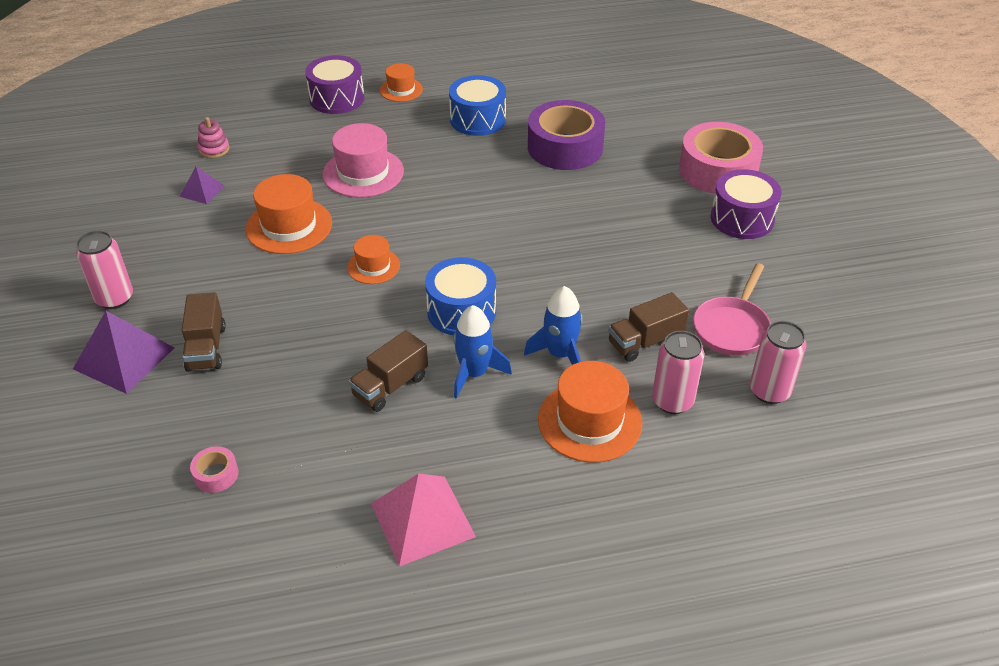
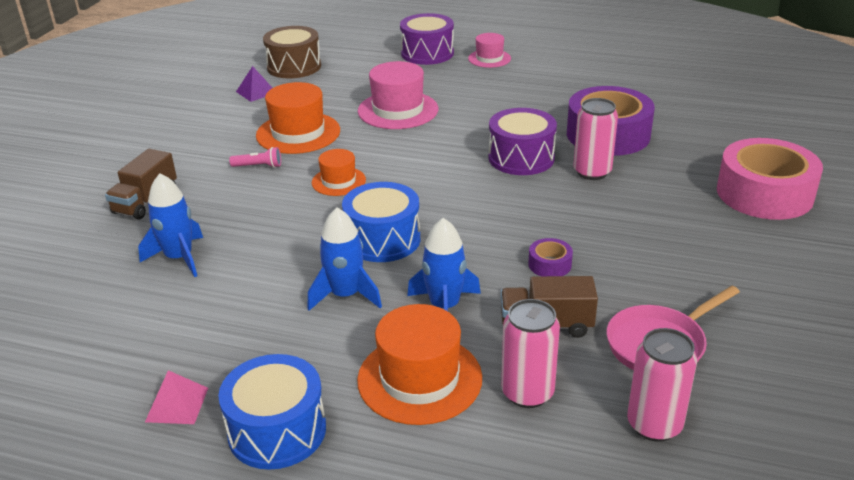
camera: 30 degrees right, 10 degrees down
(114, 298) = (118, 147): pink can -> pink can (592, 172)
(124, 358) = (80, 190): purple pyramid -> none
(214, 149) = (294, 66): pink stacking toy -> brown drum
(216, 474) = (54, 298): pink tape -> none
(283, 274) = (258, 166): none -> pink flashlight
(296, 392) = (179, 258): none -> blue rocket
(390, 386) = (260, 280): brown truck -> none
(401, 90) = (489, 58): orange hat -> pink hat
(422, 519) = (177, 404): pink pyramid -> pink pyramid, size x0.55
(478, 119) = (540, 94): blue drum -> blue drum (277, 431)
(610, 288) = (549, 264): none -> purple tape
(742, 218) = (758, 244): purple drum -> purple drum (521, 158)

